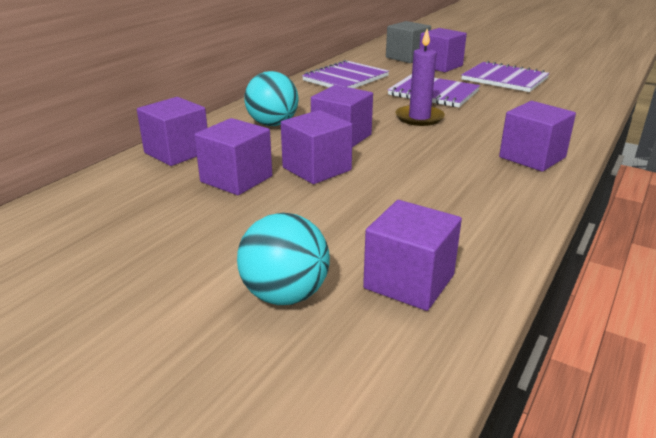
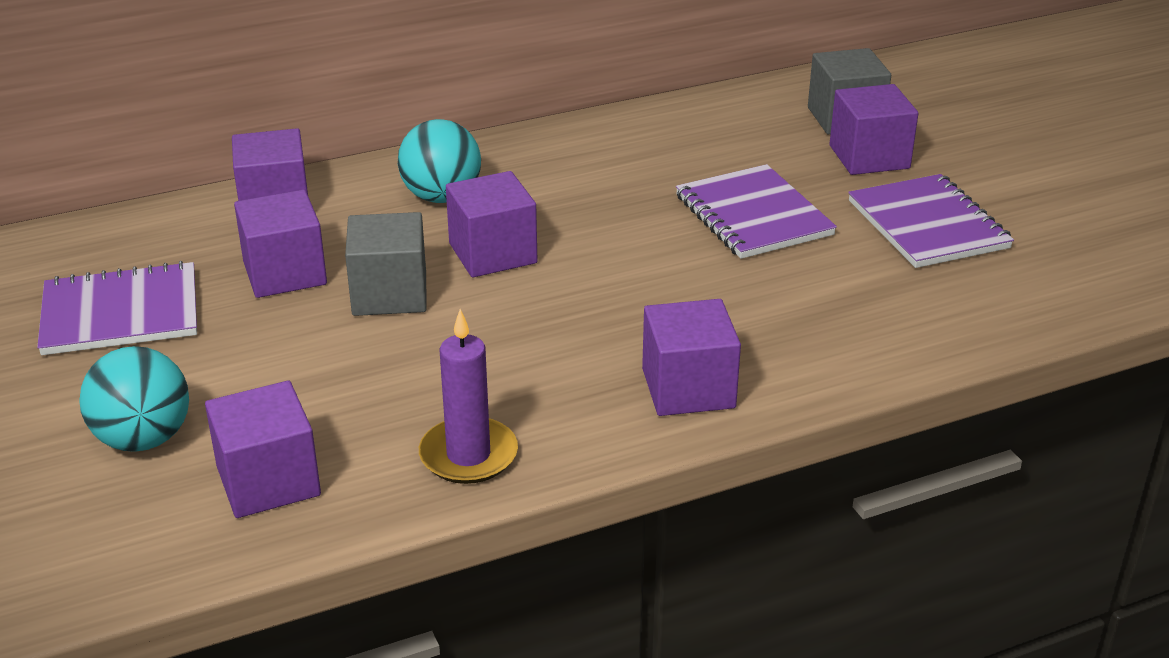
camera: 35 degrees right, 5 degrees up
(316, 169) = (389, 294): purple cube -> grey cube
(345, 78) = (668, 138): purple notebook -> purple notebook (121, 313)
(419, 118) = (650, 257): purple candle -> purple candle (468, 455)

